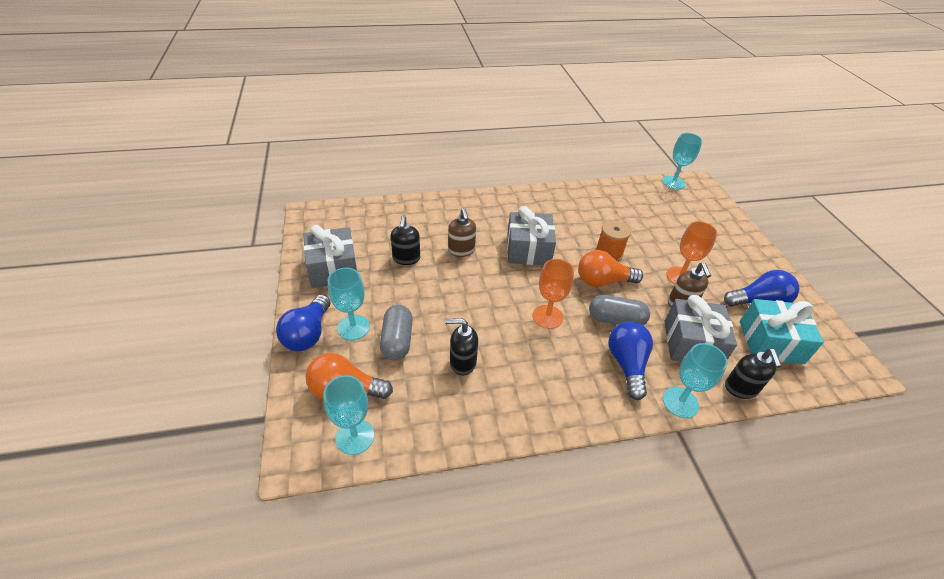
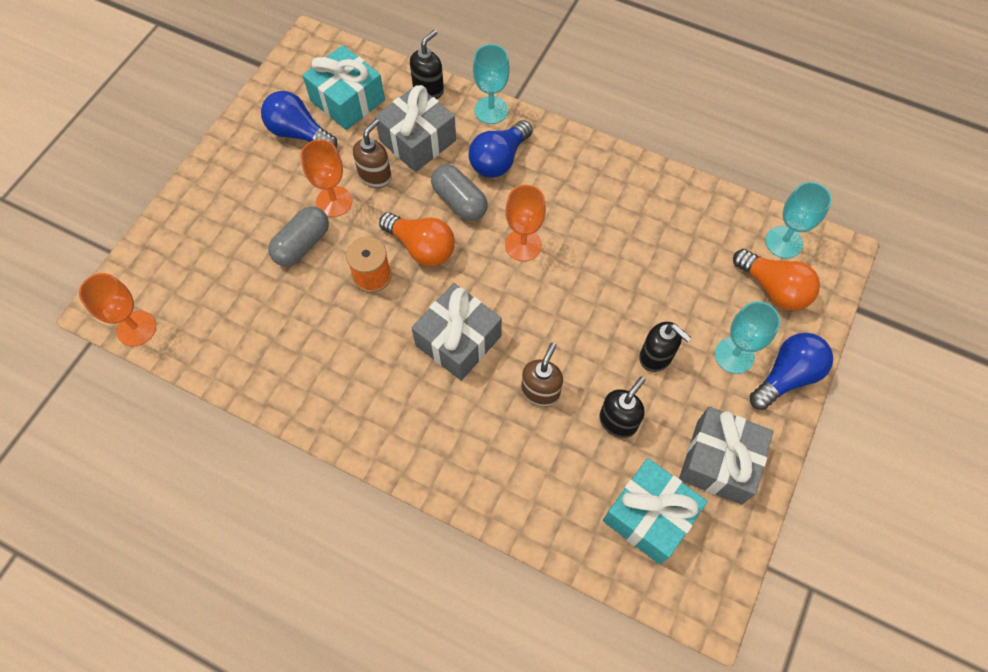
camera: 140 degrees left, 20 degrees up
(360, 230) = (649, 516): none -> turquoise gift
(397, 341) = (696, 311): grey capsule -> grey capsule (302, 244)
(462, 362) = (647, 250): black soap dispenser -> black soap dispenser (656, 357)
(673, 182) = (136, 328): turquoise goblet -> orange goblet

